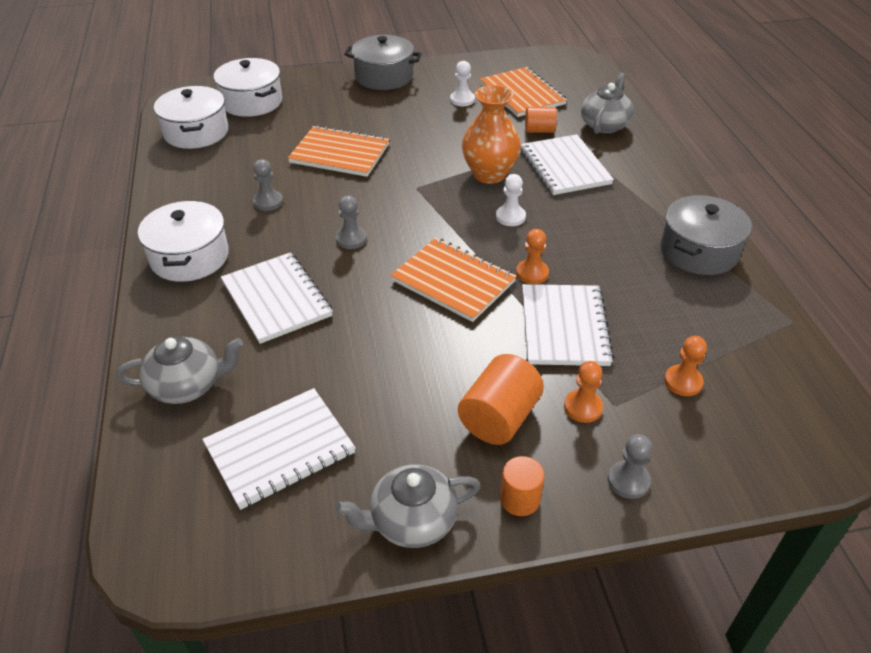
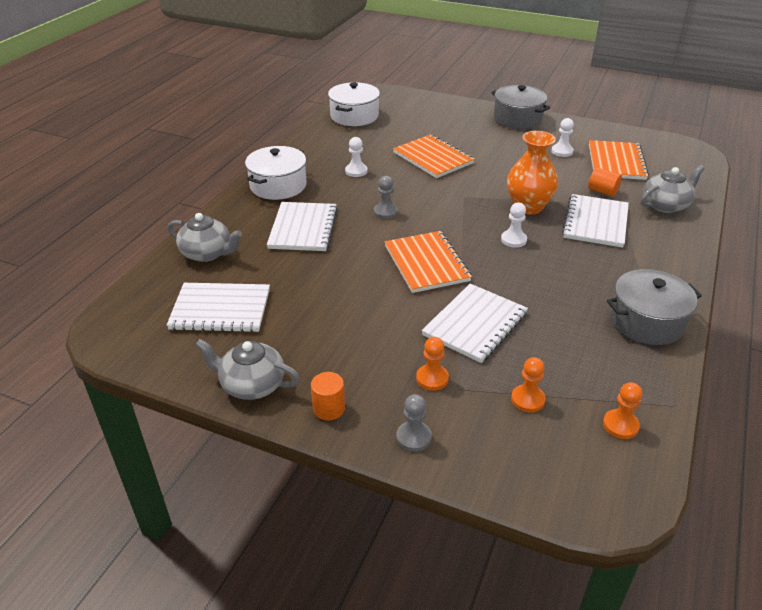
camera: 35 degrees right, 5 degrees down
(251, 102) = (408, 108): white pot -> none
(268, 202) = (356, 171): grey pawn -> white pawn
(499, 418) = (367, 356): orange cylinder -> none
(532, 273) = (489, 281): orange pawn -> orange pawn (620, 425)

